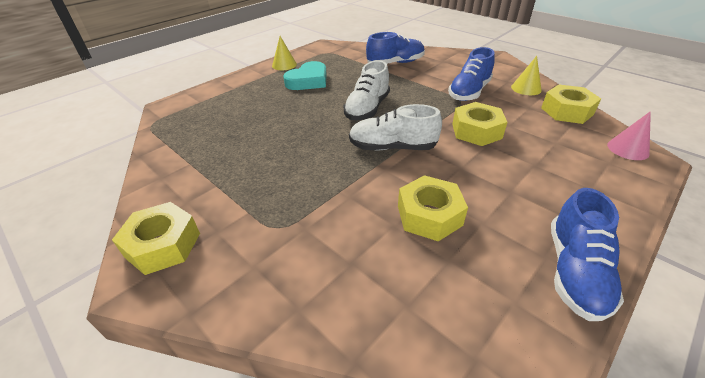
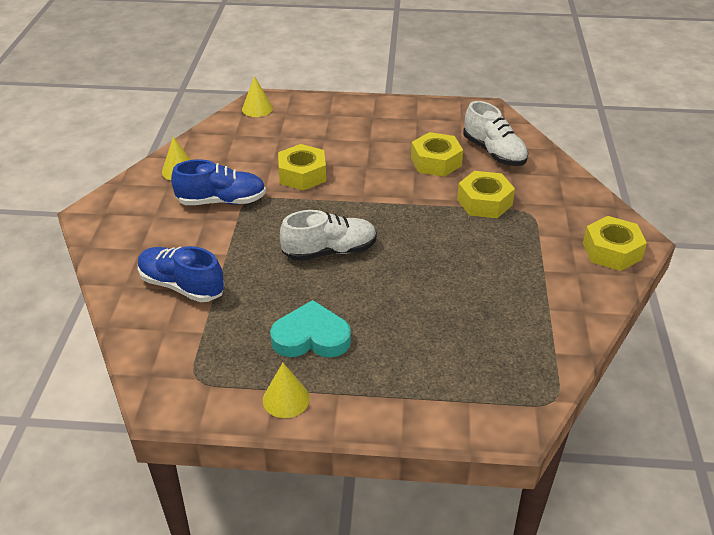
camera: 130 degrees left, 0 degrees up
(392, 147) = (379, 206): white shoe -> white shoe (494, 152)
(566, 111) = (214, 141): yellow nut -> yellow nut (484, 202)
(574, 271) = (416, 109): blue shoe -> none
(628, 149) = (257, 108): pink cone -> yellow cone

